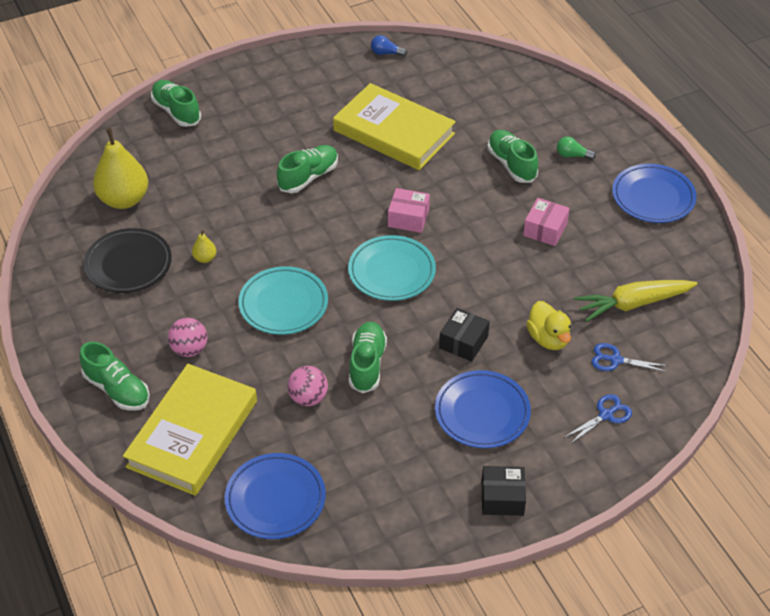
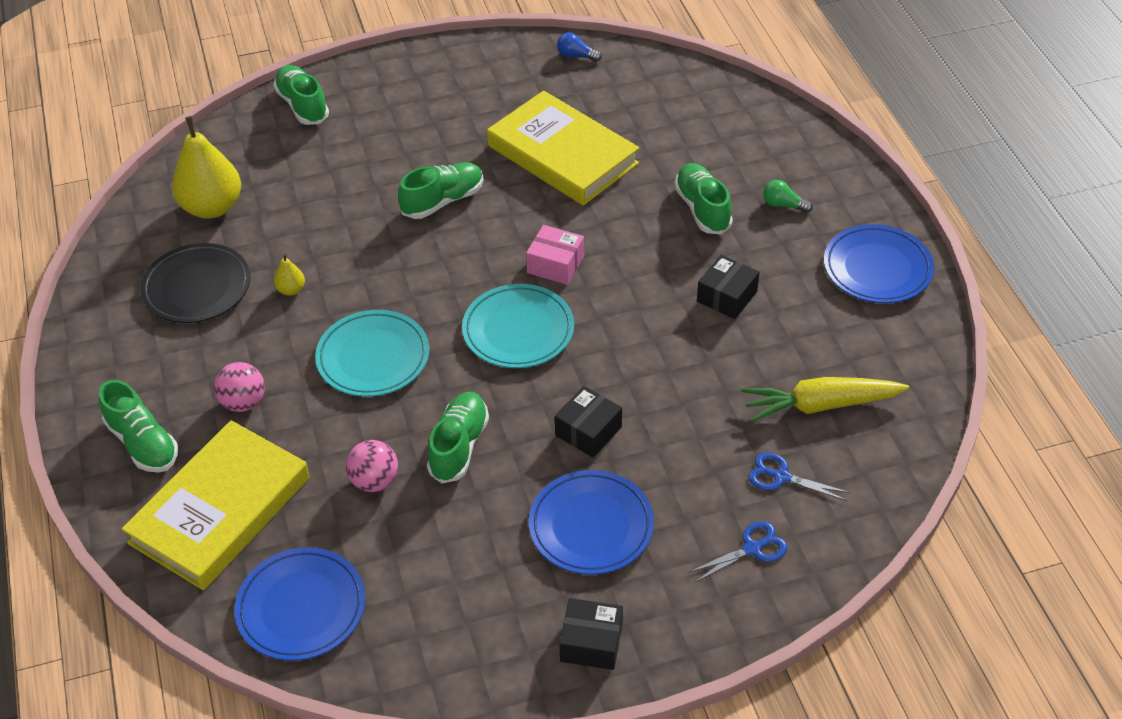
camera: 10 degrees right, 0 degrees up
(545, 229) = (726, 296): pink box -> black box
(548, 339) = (699, 439): yellow duck -> none

